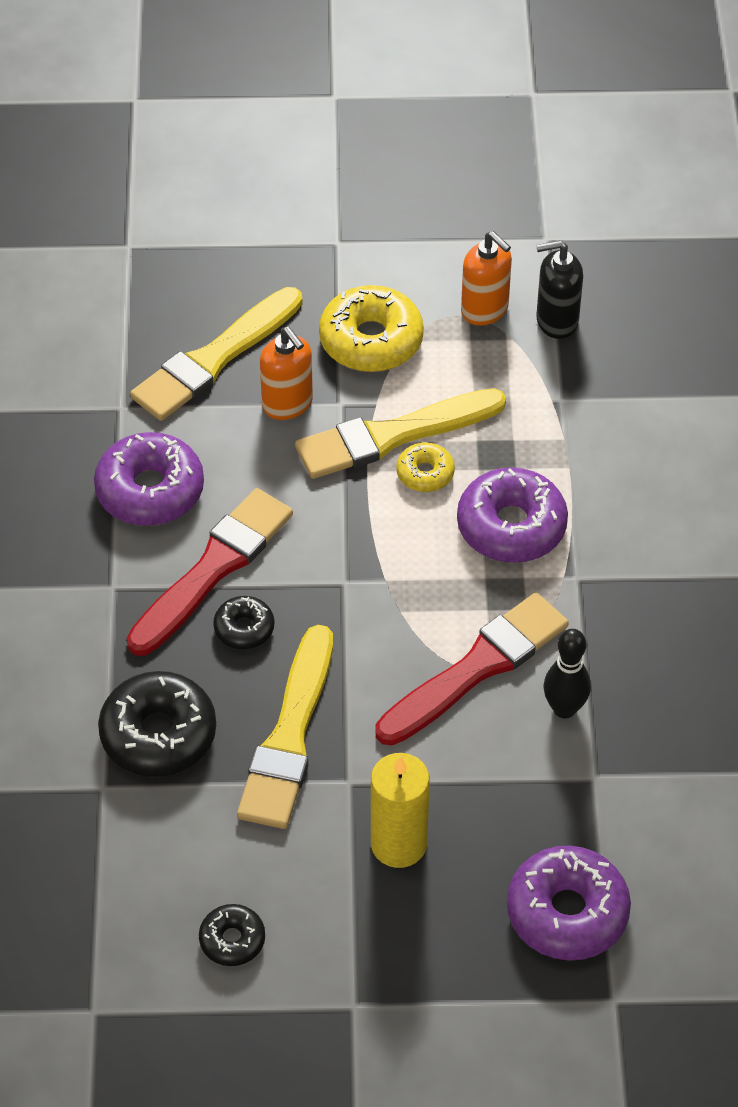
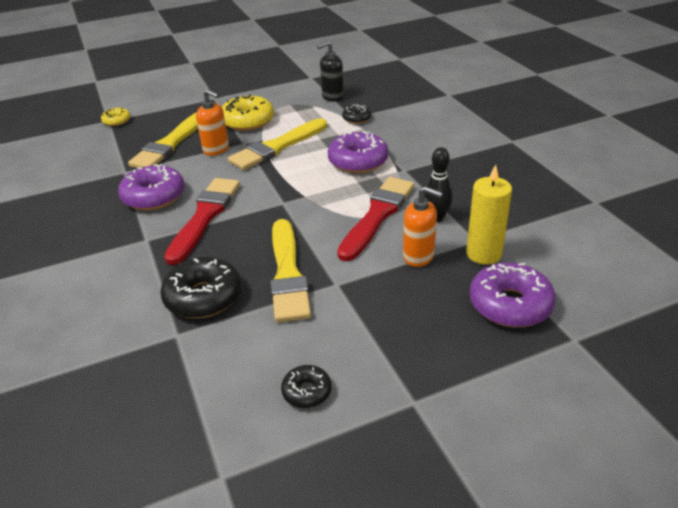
camera: 20 degrees left, 15 degrees down
(244, 628) = (235, 235): black donut -> black donut (356, 118)
(398, 844) = (385, 304): yellow candle -> yellow candle (484, 254)
(425, 473) = (302, 155): yellow donut -> yellow donut (117, 121)
(485, 310) = (297, 101): orange soap dispenser -> orange soap dispenser (419, 256)

